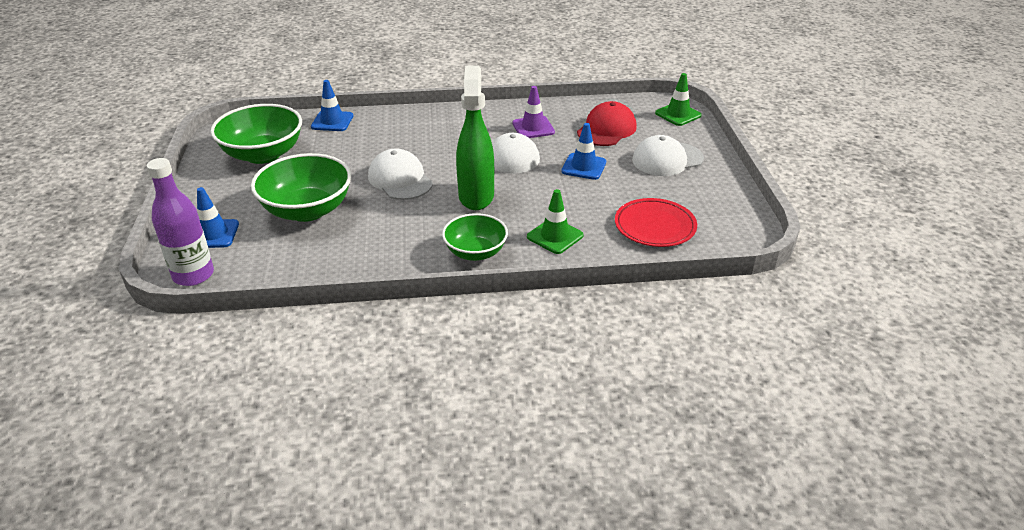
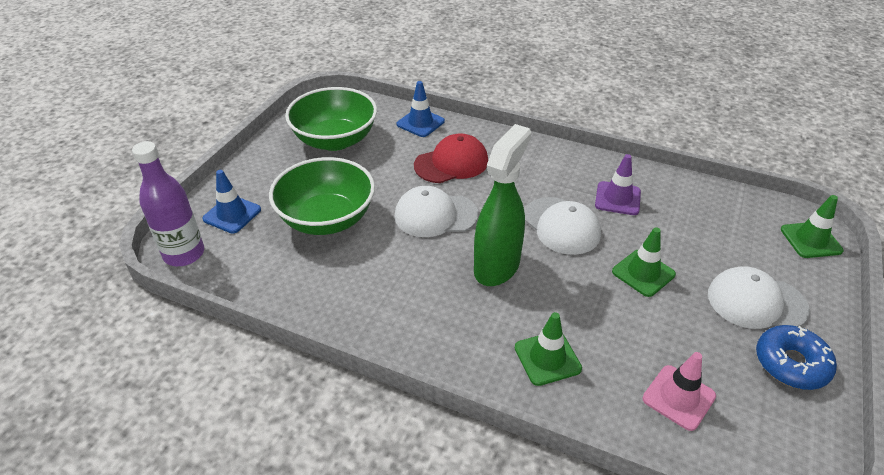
camera: 30 degrees right, 5 degrees up
(400, 179) = (435, 215): white cap -> white cap turned 90 degrees counterclockwise
(475, 252) = (447, 341): green bowl -> none
(584, 167) = (643, 273): blue traffic cone -> green traffic cone
(606, 129) = (704, 230): red cap -> red cap (451, 163)
(655, 226) = (678, 397): red plate -> pink traffic cone
(709, 185) = (791, 364): none -> blue donut

